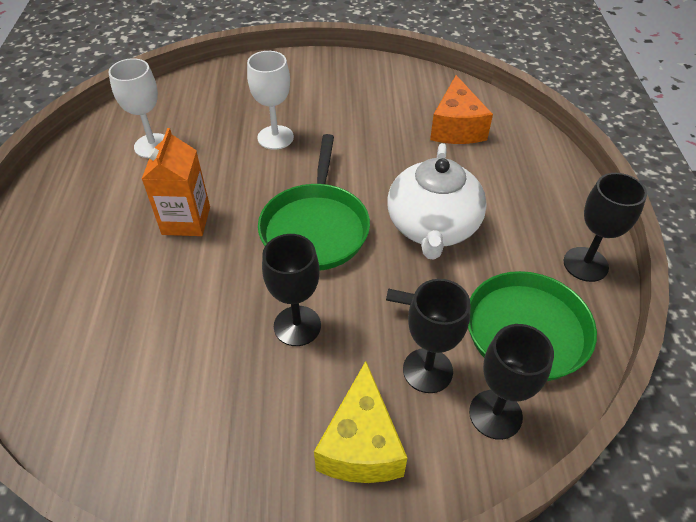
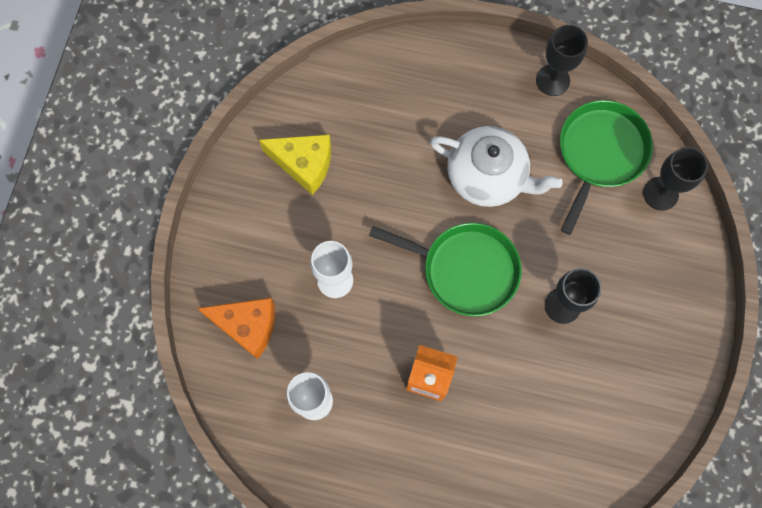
camera: 75 degrees left, 25 degrees up
(361, 444) = (665, 284): yellow cheese -> yellow cheese (304, 164)
(427, 370) = (619, 225): black goblet -> none
(456, 127) = (368, 112): orange cheese -> orange cheese (247, 326)

